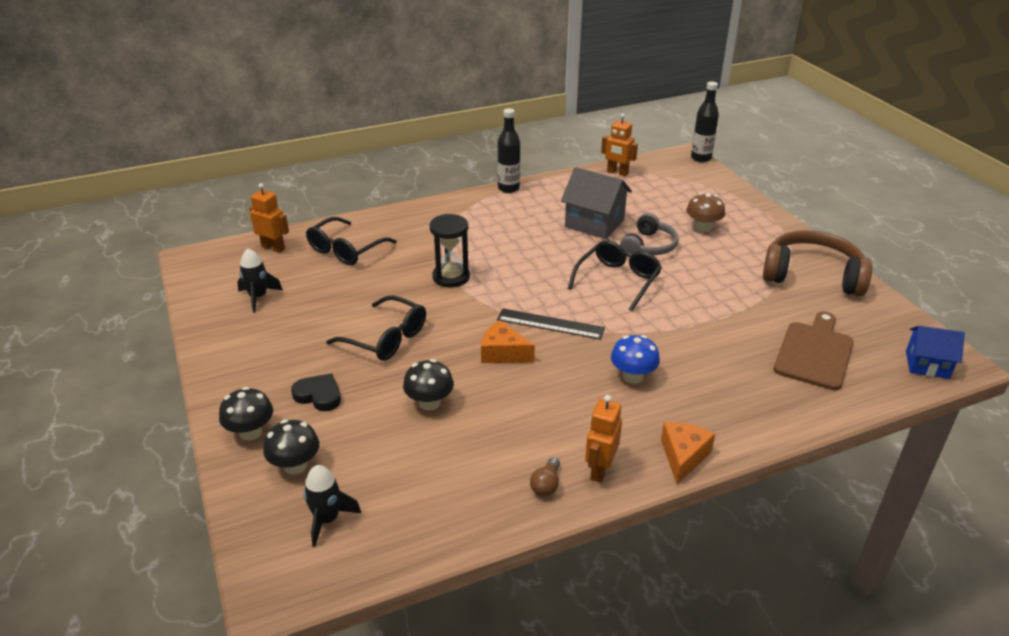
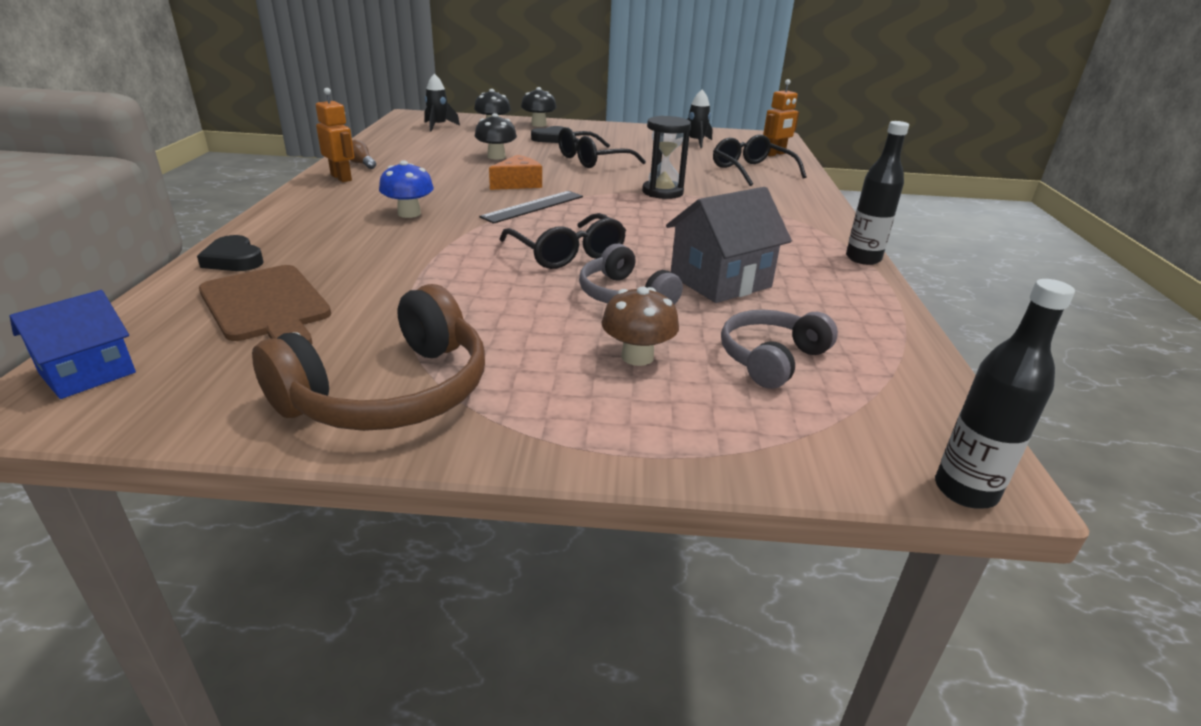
camera: 115 degrees right, 5 degrees down
(617, 173) = (899, 353): orange robot -> none
(661, 198) = (771, 359): none -> grey headphones
(683, 456) = (295, 201): orange cheese -> none
(797, 407) = (234, 260): none -> black heart

